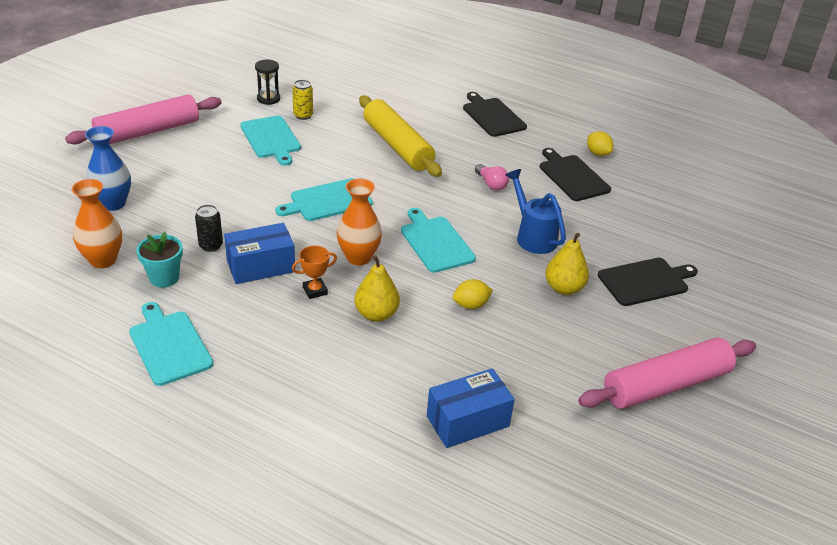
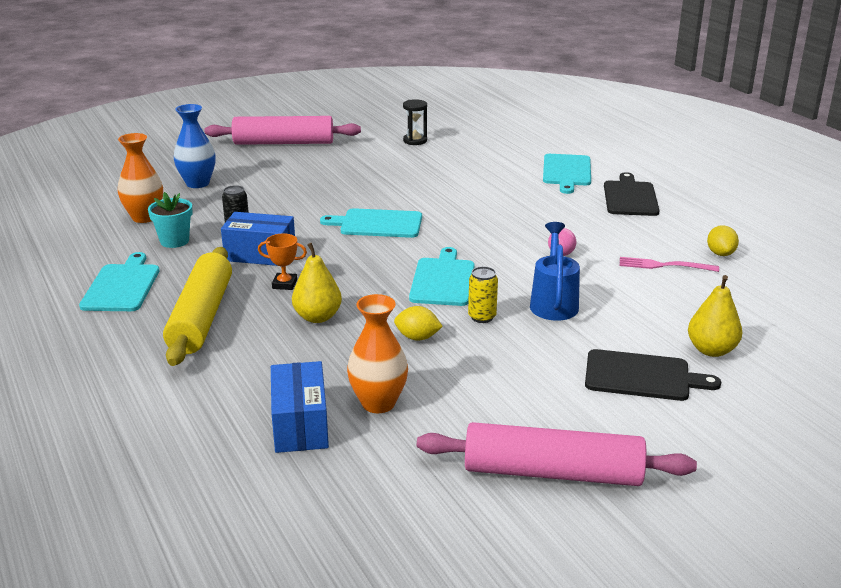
camera: 35 degrees right, 10 degrees down
(271, 139) = (382, 169): turquoise cutting board -> turquoise cutting board (566, 172)
(303, 115) = (432, 158): yellow can -> yellow can (482, 317)
(358, 257) = (354, 271): orange vase -> orange vase (378, 403)
(397, 146) = (497, 199): yellow rolling pin -> yellow rolling pin (201, 317)
(468, 421) = (300, 425): blue box -> blue box turned 75 degrees clockwise
(564, 288) = (535, 354): yellow pear -> yellow pear (711, 350)
(572, 176) = (663, 265): black cutting board -> pink fork

